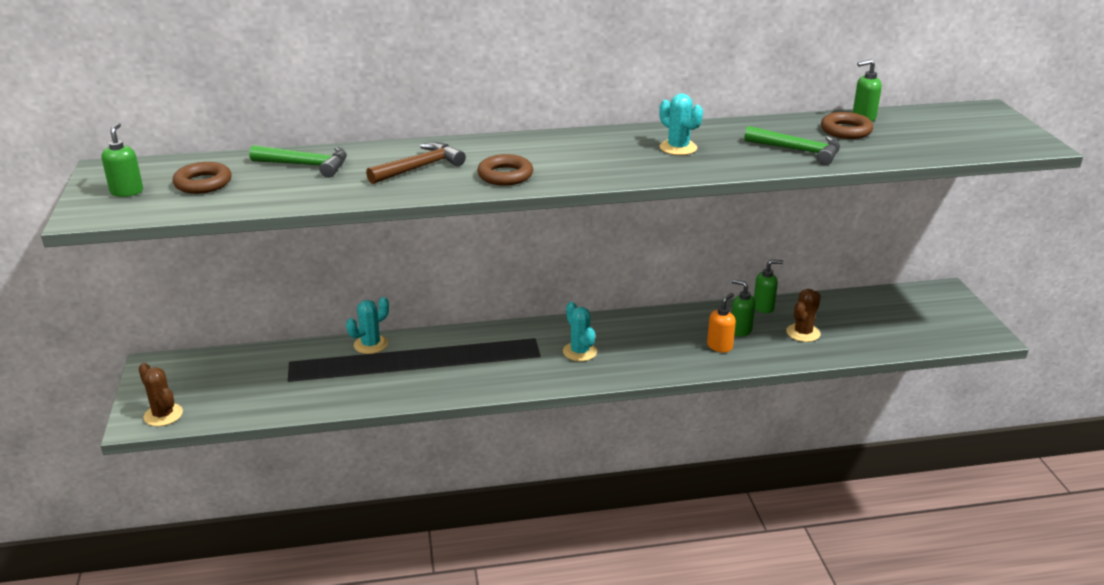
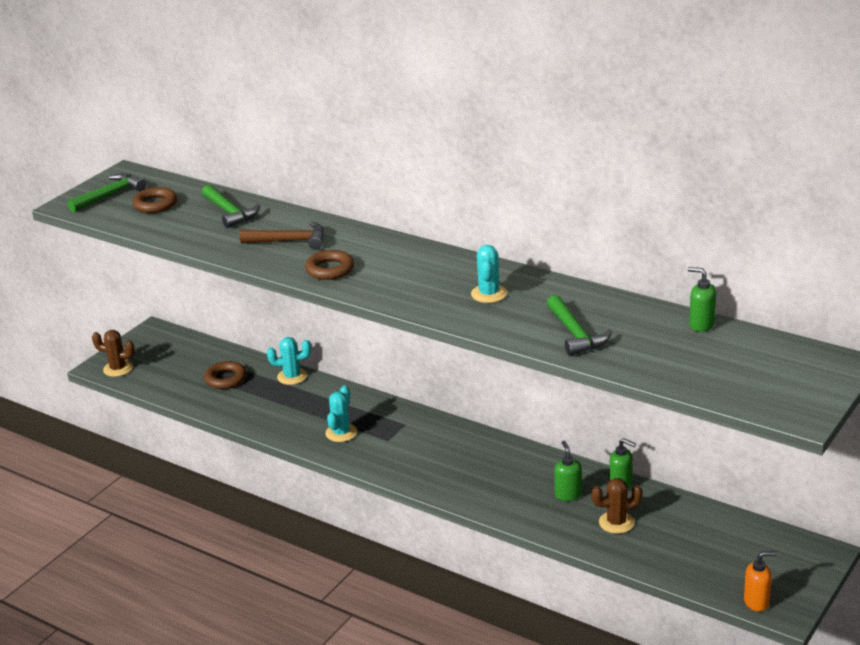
camera: 45 degrees right, 0 degrees up
(127, 192) = (110, 195): green soap dispenser -> green hammer
(163, 415) = (118, 369): brown cactus -> brown cactus turned 75 degrees counterclockwise
(579, 352) = (419, 451): turquoise cactus -> turquoise cactus (341, 433)
(720, 346) = (529, 499): orange soap dispenser -> orange soap dispenser (756, 602)
(846, 131) = (656, 331): brown ring -> brown ring (225, 379)

